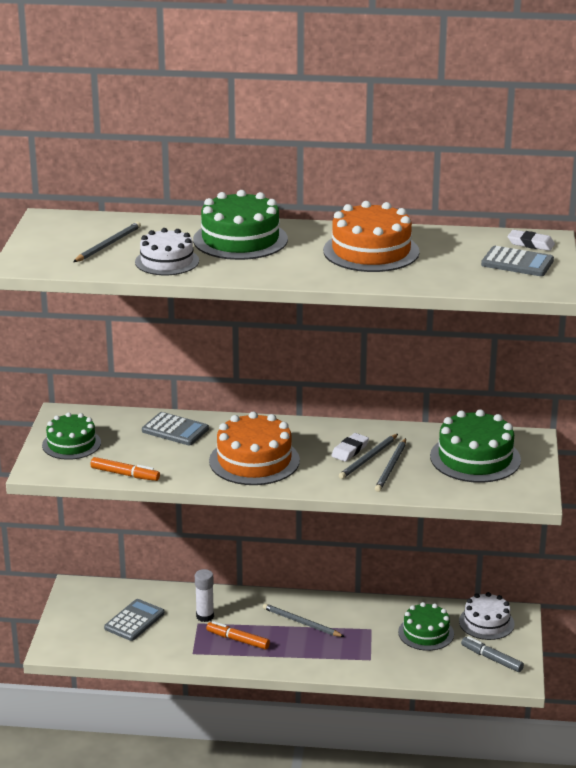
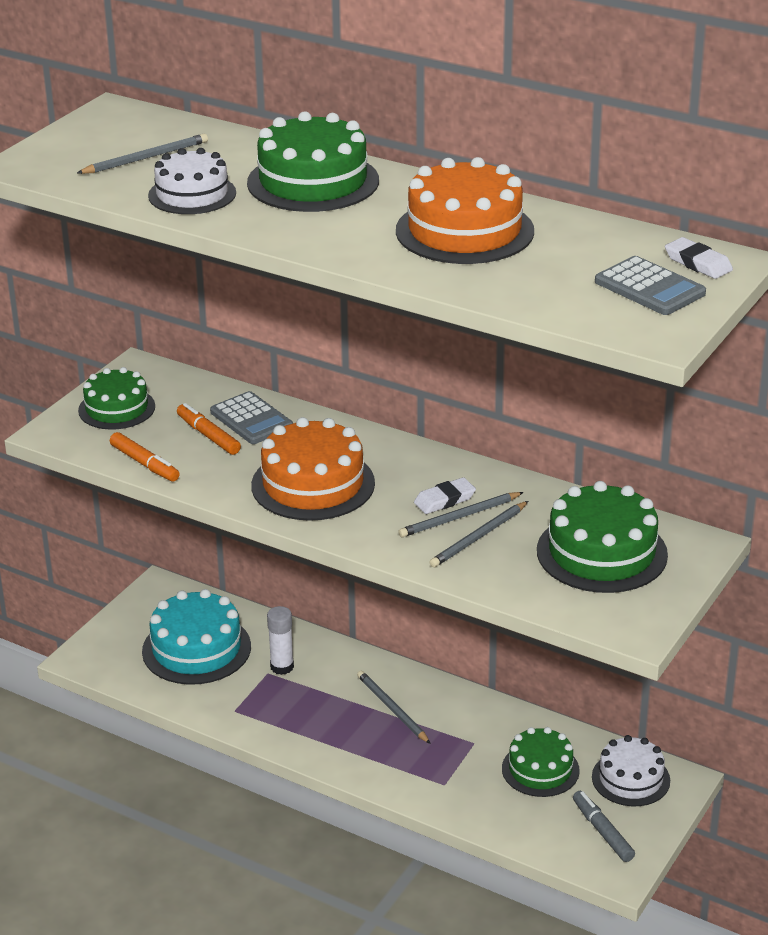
camera: 25 degrees right, 5 degrees up
(134, 621) = (196, 649): grey calculator -> turquoise cake
(238, 640) = (299, 709): orange marker -> orange marker (208, 435)

